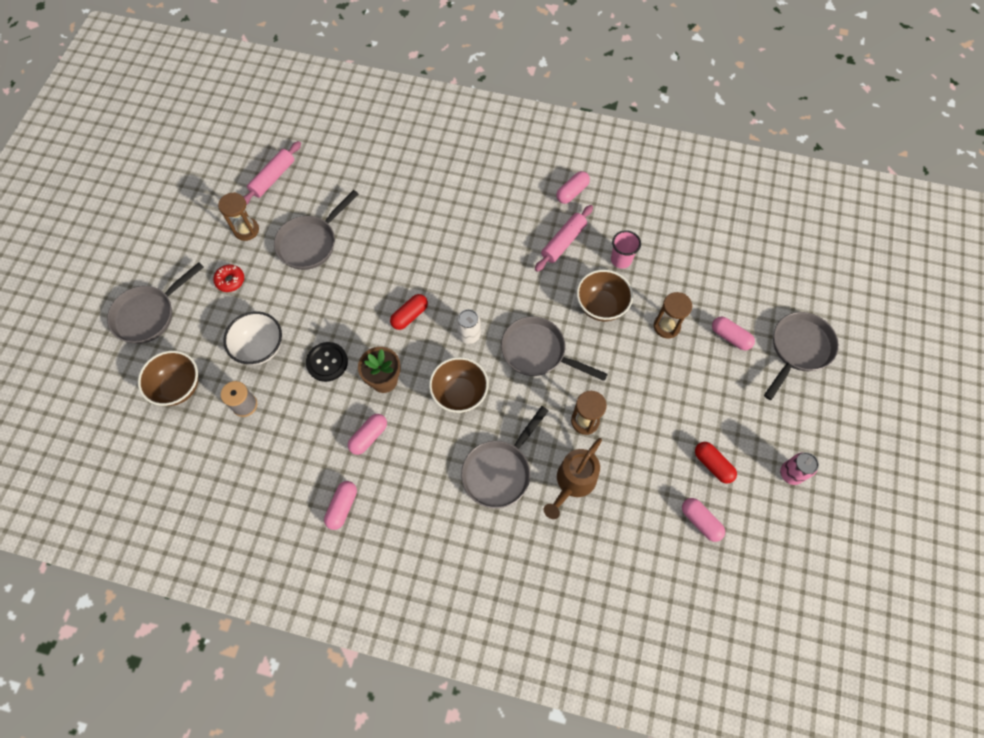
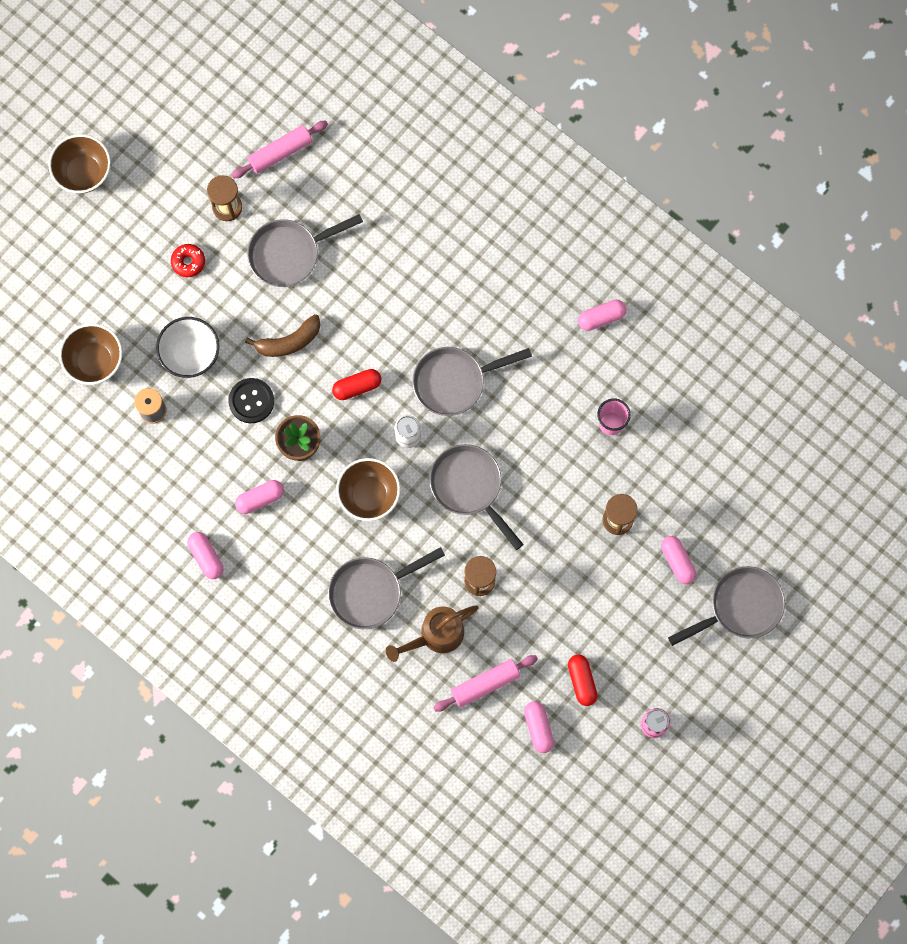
camera: 25 degrees right, 10 degrees up
(149, 314) = (92, 265): grey pan -> grey pan (454, 382)
(339, 305) = (289, 342): none -> brown banana
(342, 507) = (206, 557): pink capsule -> pink capsule turned 75 degrees counterclockwise
(563, 242) = (560, 374): pink rolling pin -> pink rolling pin (485, 684)
(601, 306) = (561, 466): brown bowl -> brown bowl (84, 173)

